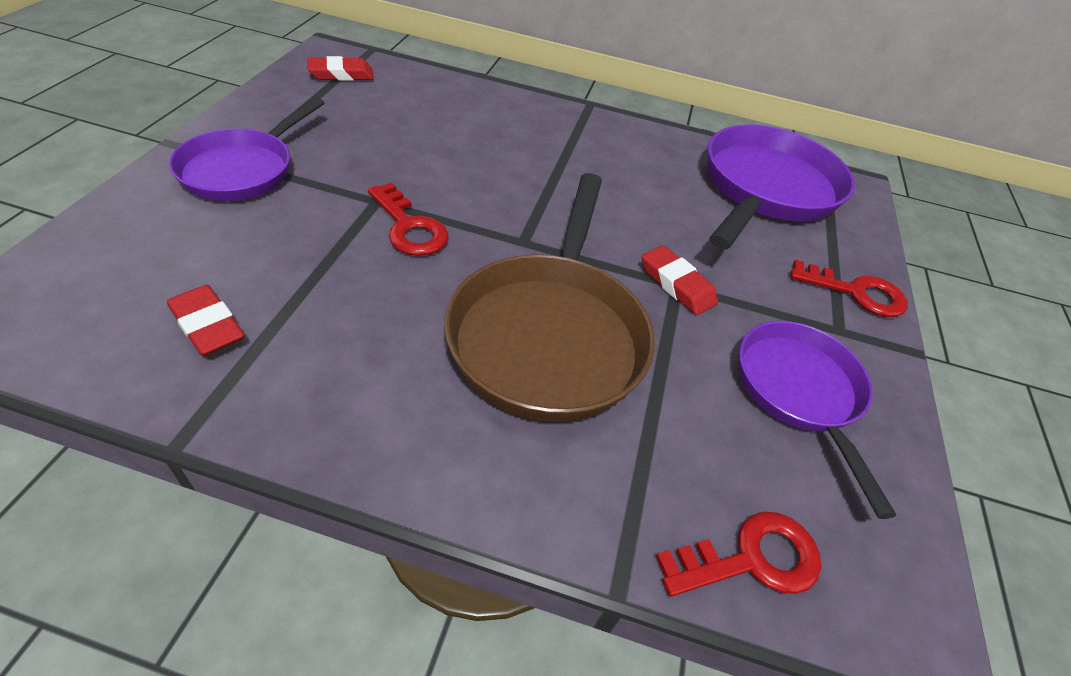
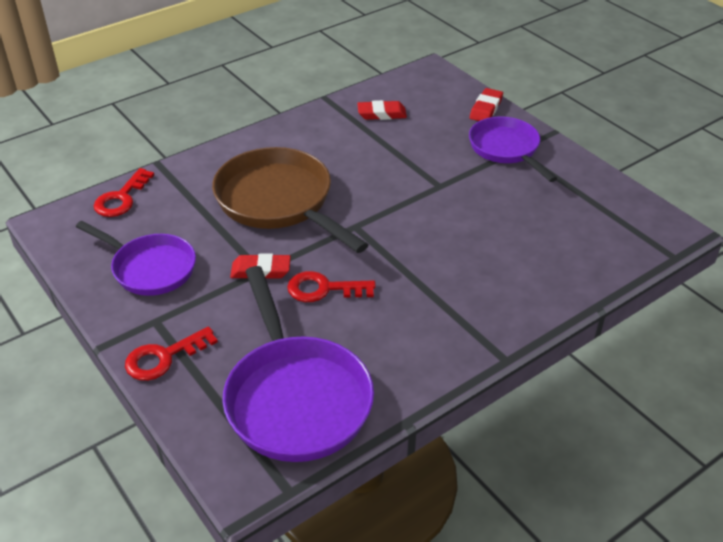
camera: 135 degrees right, 5 degrees down
(341, 74) = (625, 223): red eraser -> red eraser (486, 109)
(409, 227) = (404, 189): red key -> red key (323, 289)

